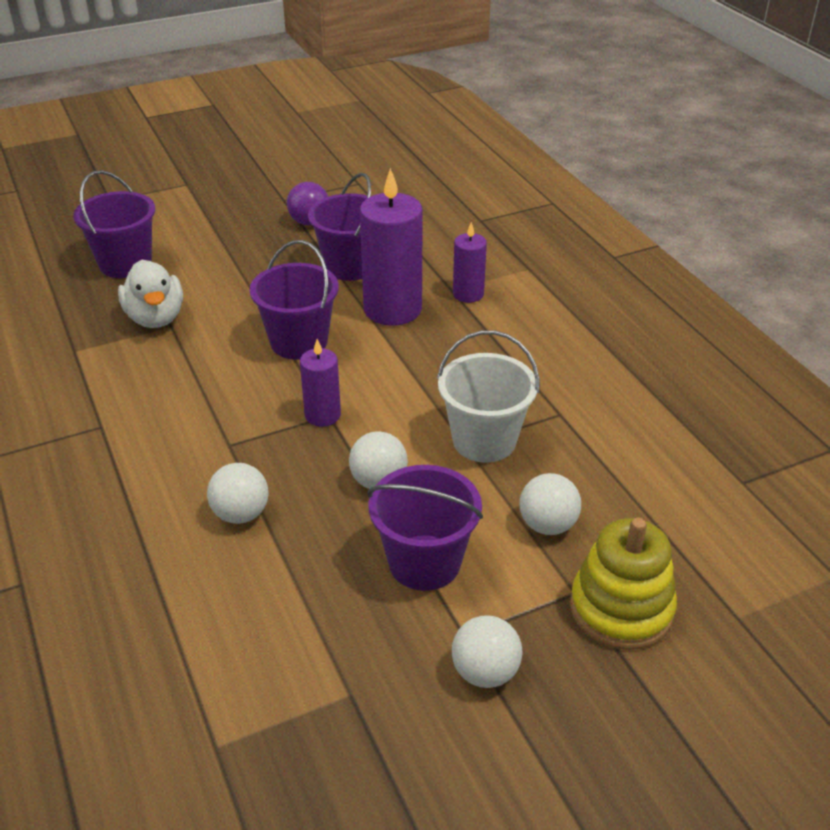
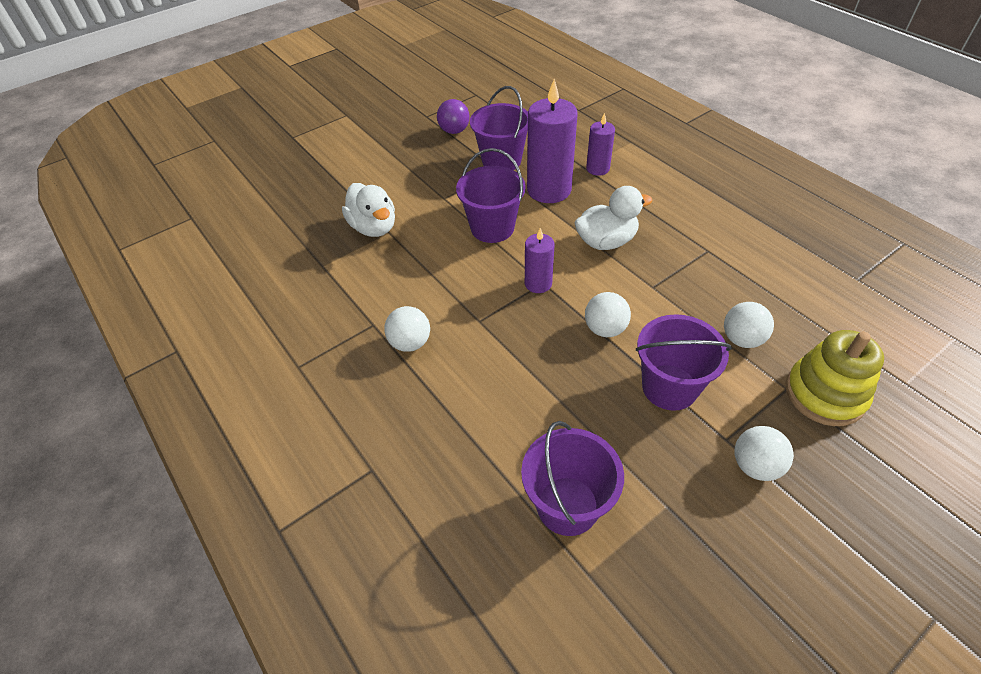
camera: 10 degrees left, 10 degrees up
(125, 264) = (329, 187): purple bucket -> purple bucket (567, 505)
(241, 514) = (515, 375): white ball -> white ball (410, 343)
(433, 381) = (606, 241): none -> white duck
(484, 440) = (665, 281): white bucket -> none

